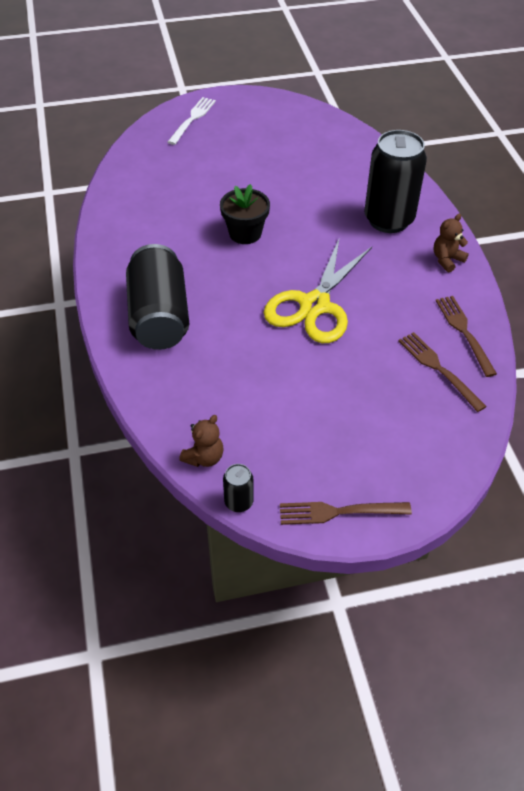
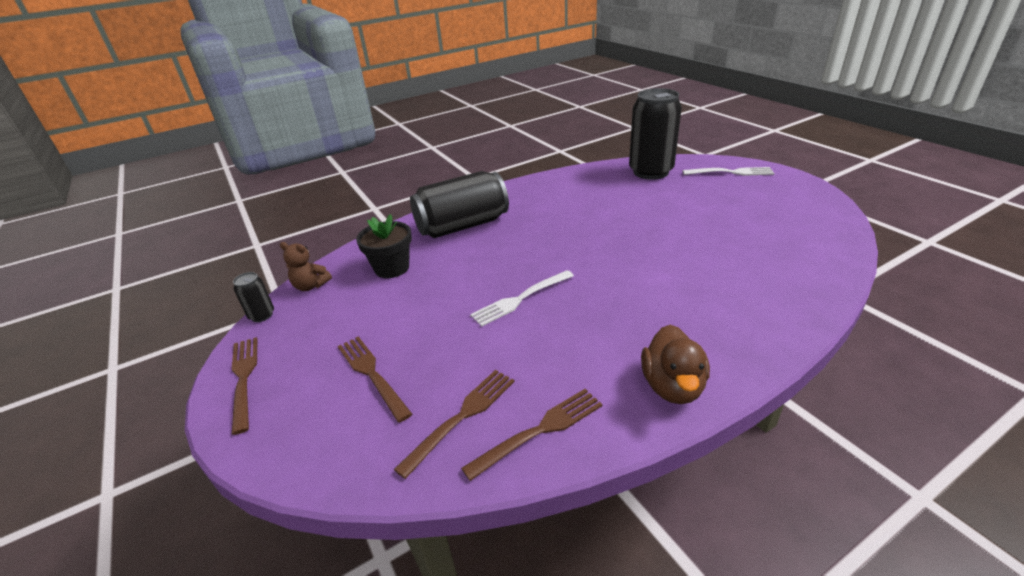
camera: 75 degrees right, 15 degrees down
(245, 233) = (596, 236): black flower pot -> black flower pot (392, 268)
(314, 305) = (521, 299): yellow scissors -> white fork
(371, 416) = (372, 374): none -> brown fork
(388, 220) = (705, 319): black can -> black can (650, 172)
(447, 260) = (672, 386): brown teddy bear -> brown duck

